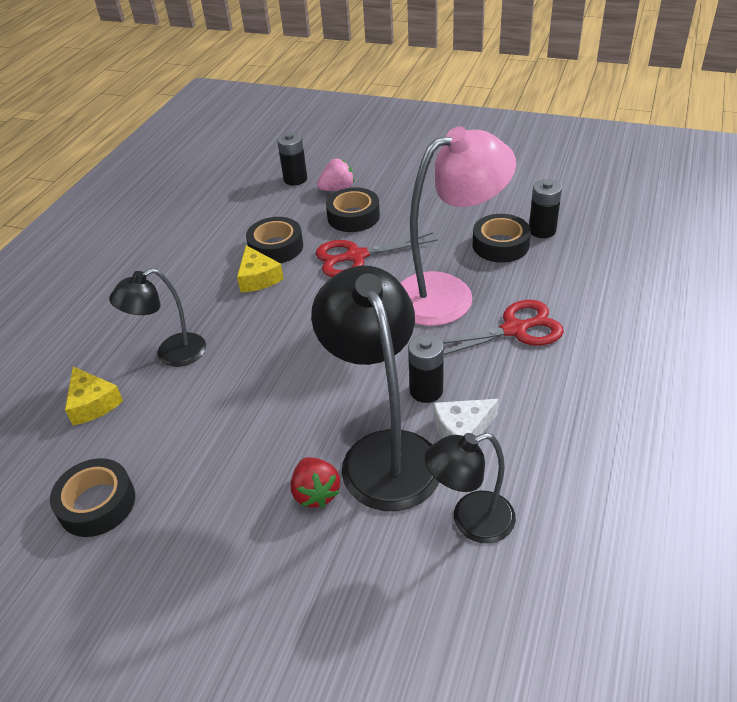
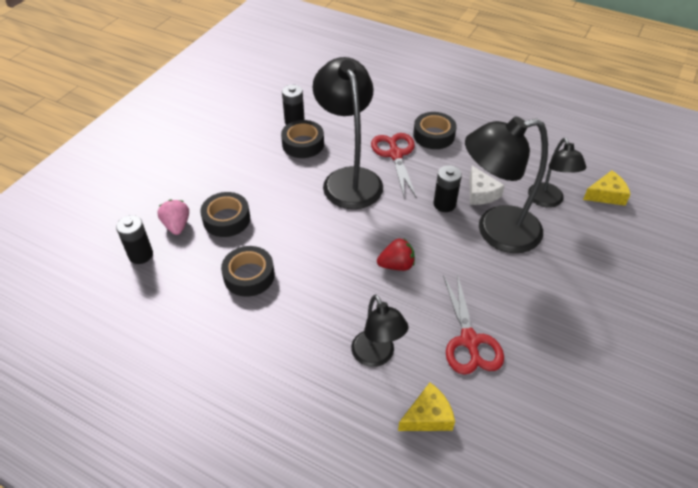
camera: 85 degrees left, 5 degrees up
(97, 503) = (536, 401): black tape -> black tape (433, 135)
(258, 278) = (290, 290): yellow cheese -> yellow cheese (606, 195)
(316, 493) = (528, 268): red strawberry -> red strawberry (396, 265)
(356, 256) = (285, 223): red scissors -> red scissors (469, 341)
(448, 293) = (349, 179): pink lamp -> black lamp

